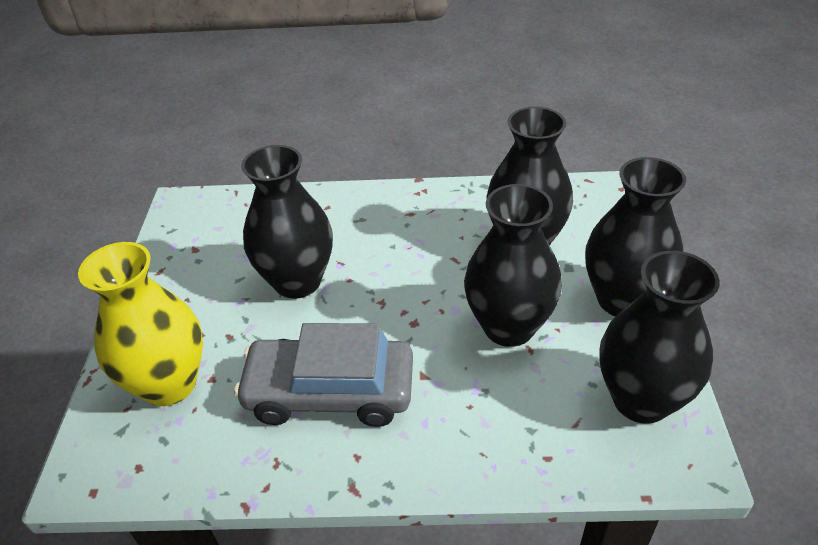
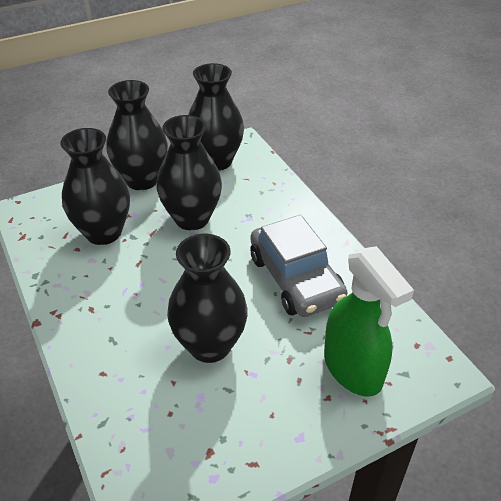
camera: 120 degrees left, 0 degrees up
(169, 384) = (353, 369): yellow vase -> green spray bottle

